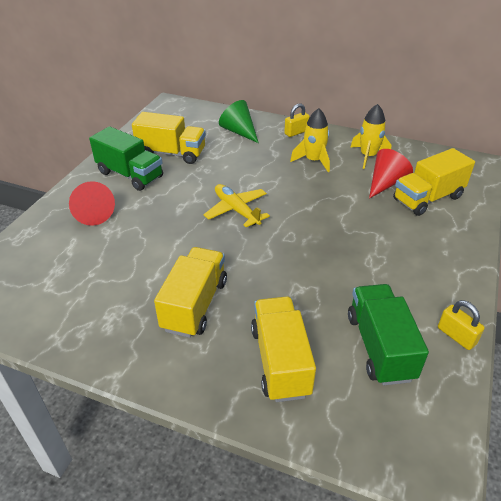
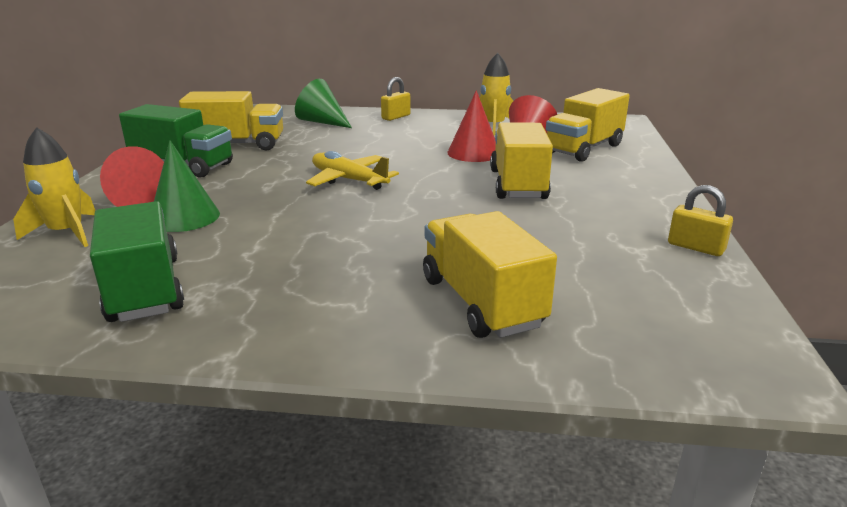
camera: 15 degrees left, 15 degrees down
(119, 234) = (184, 217): none -> green cone
(195, 305) = (327, 267): yellow truck -> yellow truck (518, 184)
(313, 161) = (429, 135): yellow rocket -> yellow rocket (67, 233)
(338, 190) = (473, 153): none -> red cone
(379, 347) = (608, 269): green truck -> green truck (145, 289)

